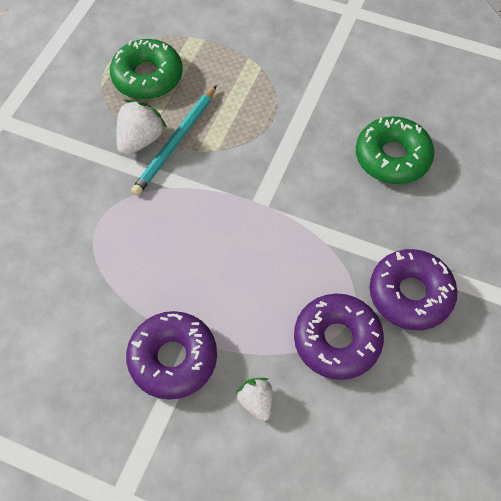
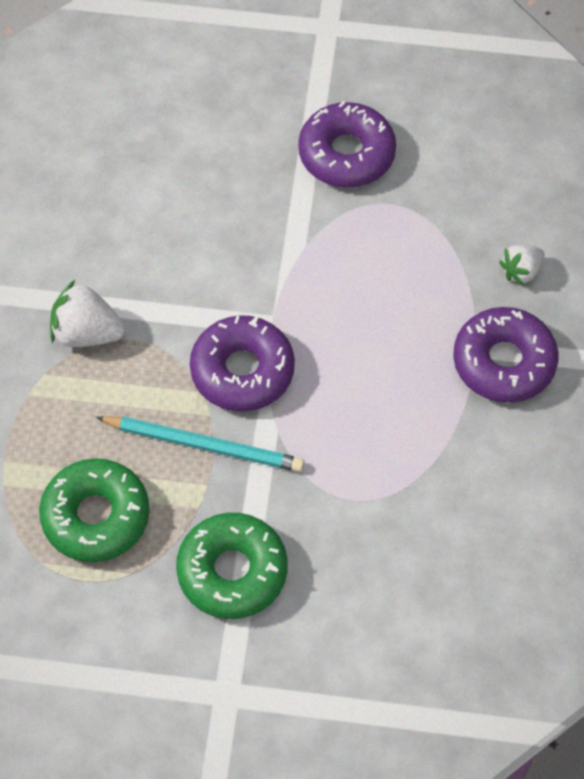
camera: 105 degrees left, 0 degrees up
(140, 140) = (211, 490): white strawberry -> white strawberry (87, 333)
(337, 340) = (425, 212): purple donut -> purple donut (242, 371)
(392, 157) = (161, 197): green donut -> green donut (232, 571)

